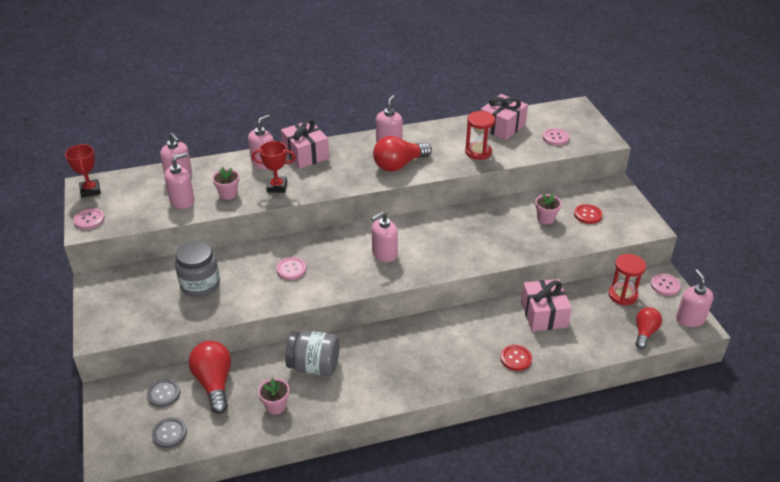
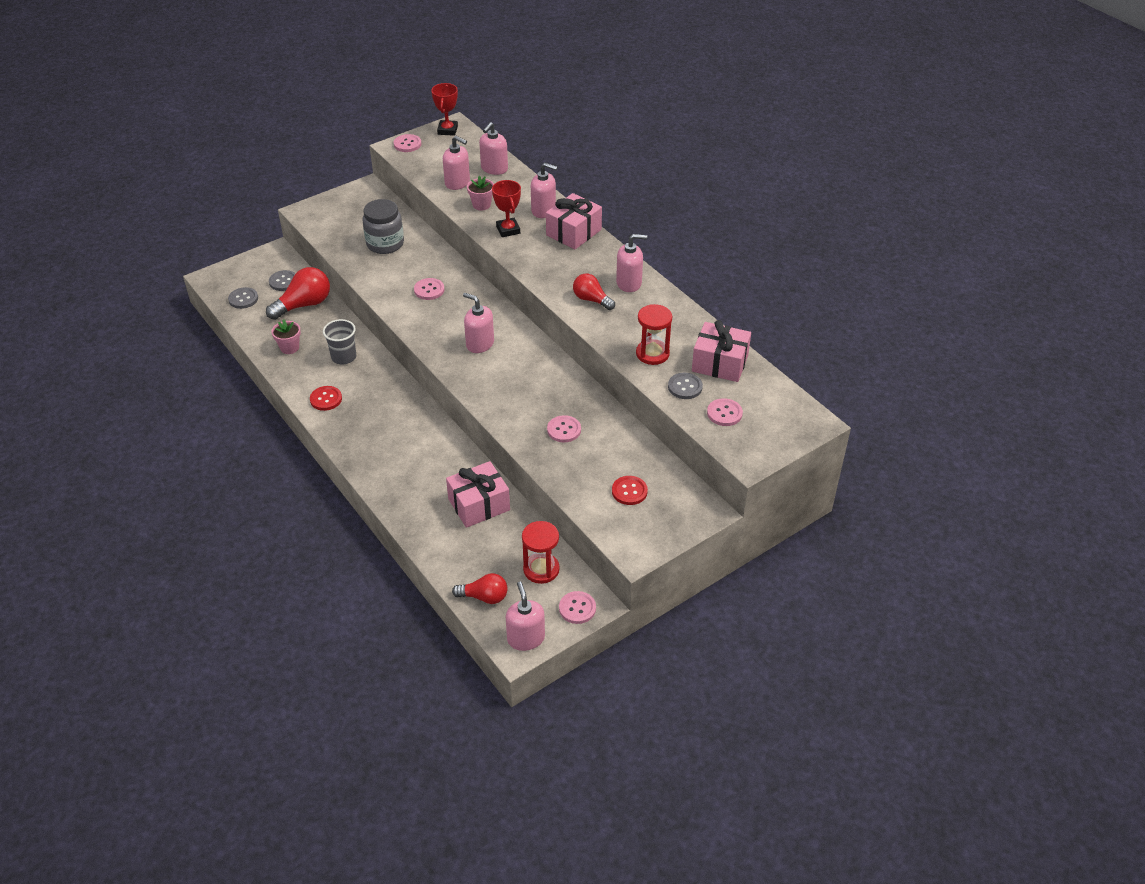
camera: 70 degrees right, 5 degrees up
(90, 190) = (447, 130): red trophy -> red trophy turned 45 degrees counterclockwise
(314, 366) = (344, 357): grey jar -> grey cup
(399, 165) = (591, 300): red light bulb -> red light bulb, size x0.64
(510, 231) = (564, 430): none -> pink button
(516, 358) = (403, 494): red button -> red button (326, 399)
(521, 147) = (685, 387): none -> grey button
(545, 219) = (602, 455): pink flower pot -> none
(690, 319) = (526, 638): pink soap dispenser -> pink soap dispenser turned 75 degrees counterclockwise

